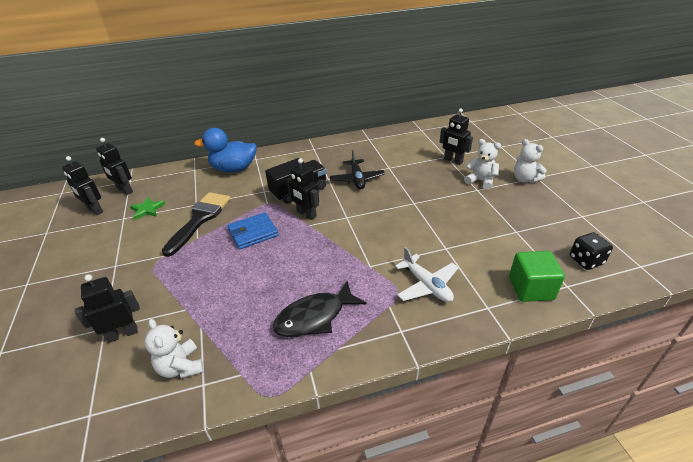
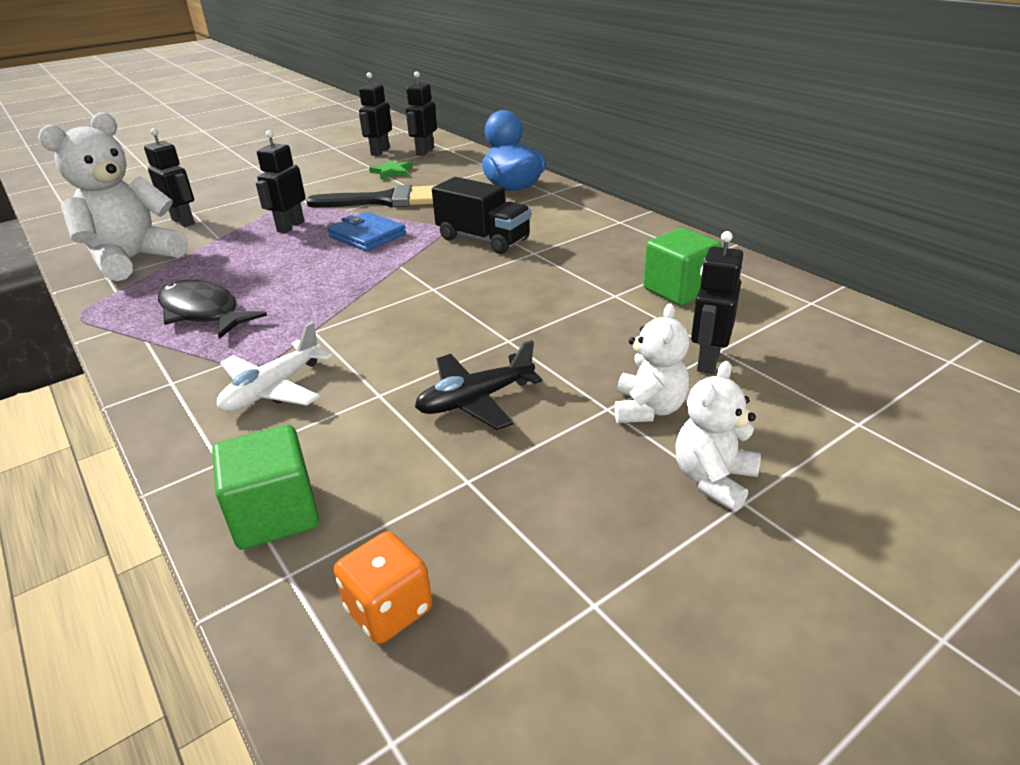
camera: 70 degrees right, 5 degrees down
(181, 367) = (133, 260): white teddy bear -> white teddy bear, size x1.83
(306, 214) = (425, 258): black robot -> black robot (290, 226)
(357, 179) = (550, 274): black plane -> black plane (475, 400)
(394, 152) = (679, 290): none -> green cube
(586, 260) = (389, 609): black dice -> orange dice

